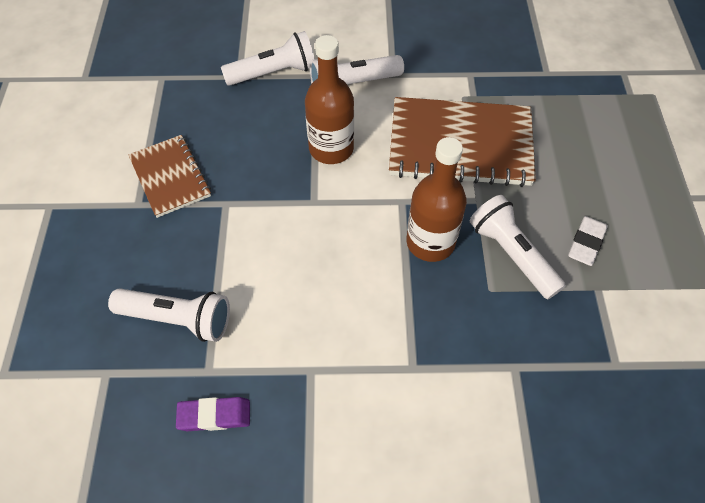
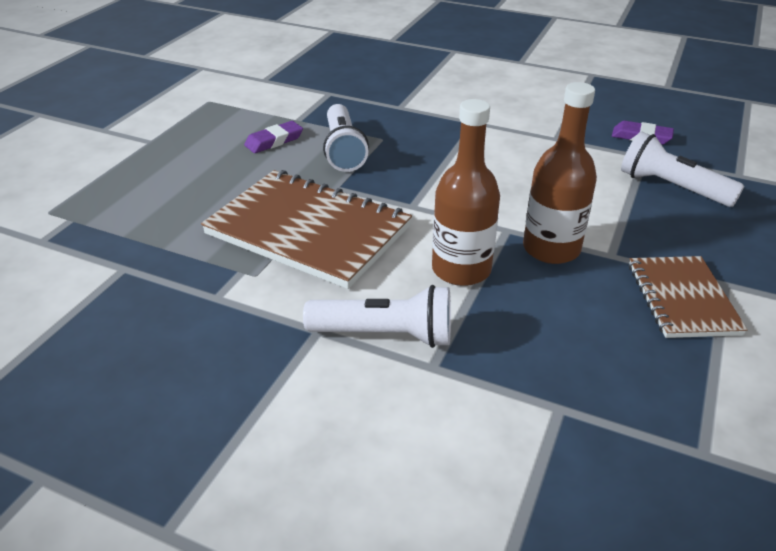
camera: 155 degrees left, 20 degrees down
(274, 73) = (498, 392): white flashlight -> none
(430, 242) = (408, 173): brown bottle -> brown bottle (551, 249)
(586, 243) = (274, 141): white eraser -> purple eraser

